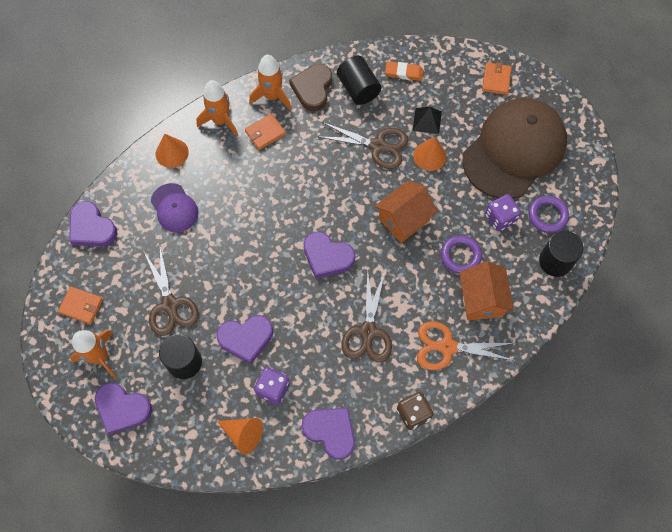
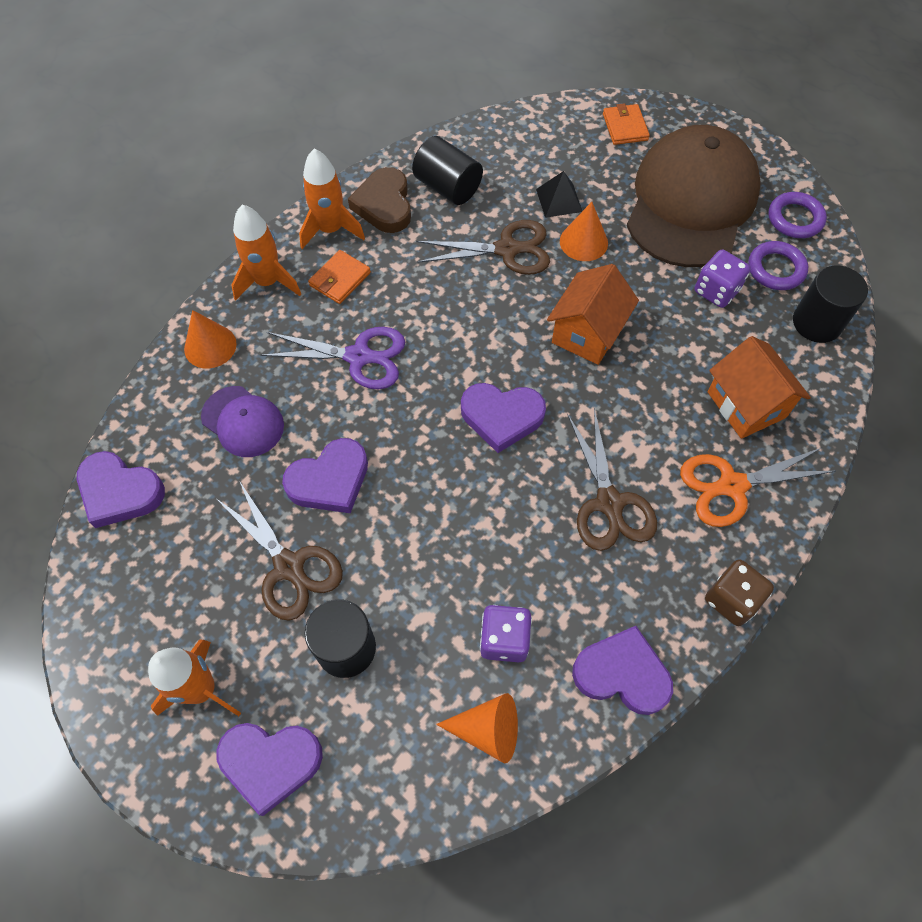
camera: 20 degrees left, 5 degrees down
(81, 306) = (142, 618): orange wallet -> none
(246, 338) = (430, 577): purple heart -> purple heart (330, 480)
(257, 189) = (358, 357): none -> purple scissors
(404, 73) = (500, 151): orange eraser -> none
(460, 256) = (688, 356): purple ring -> purple ring (795, 219)

